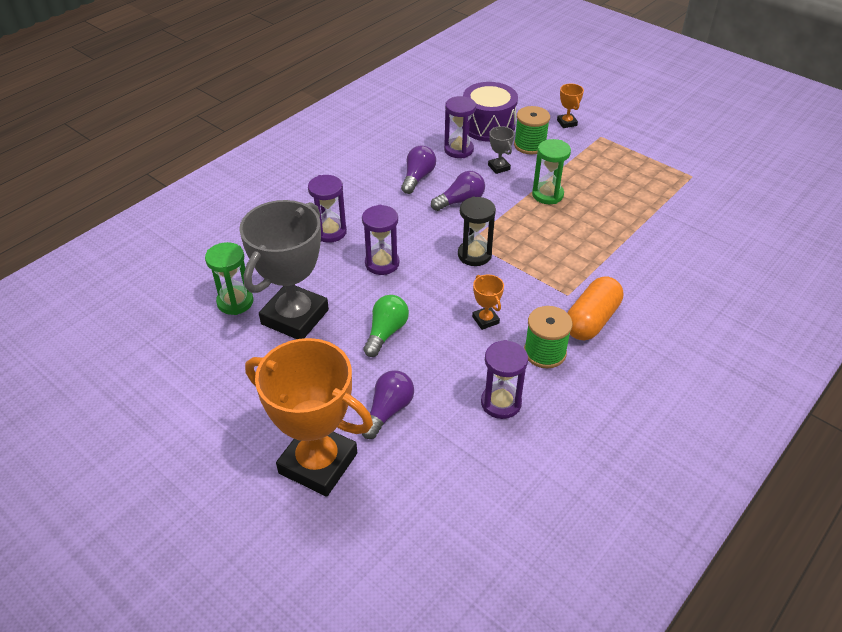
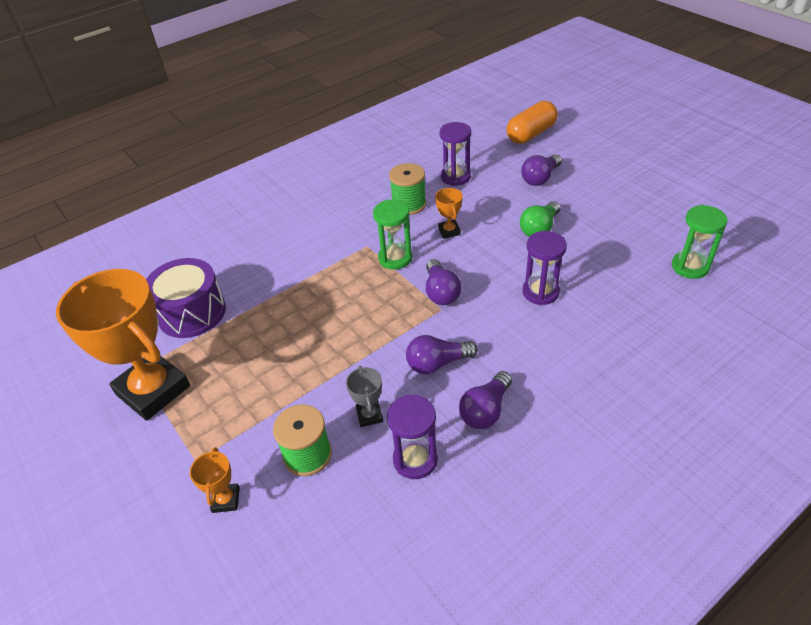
camera: 165 degrees left, 0 degrees up
(295, 317) = (625, 248): grey trophy -> none
(318, 463) = (590, 155): orange trophy -> orange trophy (153, 390)
(330, 232) = (601, 337): purple hourglass -> none
(474, 255) = (441, 292): black hourglass -> purple light bulb
(488, 126) = (352, 511): purple drum -> purple drum (192, 312)
(547, 195) = (328, 360): green hourglass -> green hourglass (395, 258)
(591, 320) = (358, 224): orange capsule -> orange capsule (531, 134)

